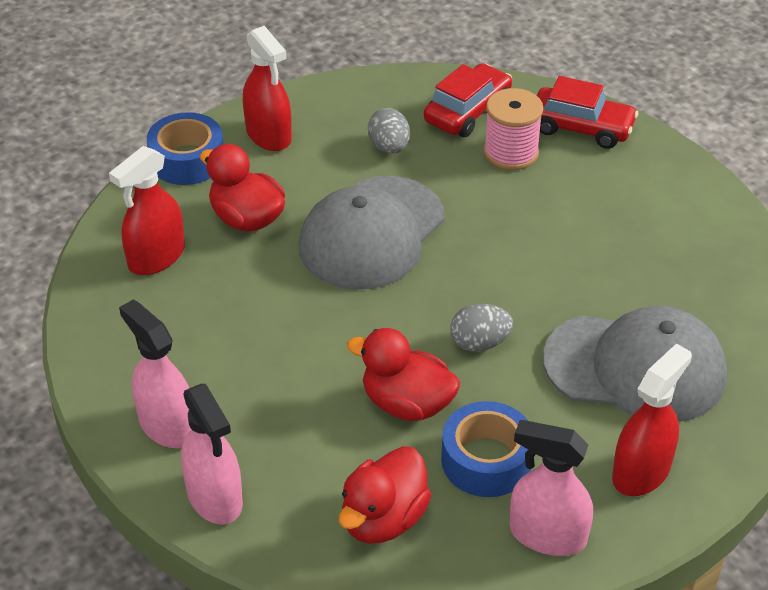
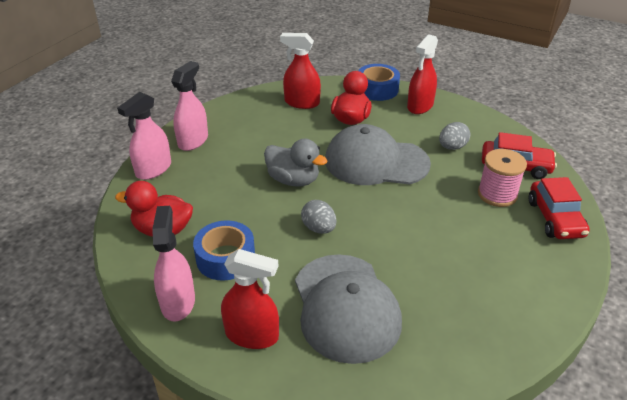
camera: 65 degrees right, 5 degrees down
(356, 334) = (293, 180): none -> grey duck
(407, 403) = (252, 214): red duck -> none

